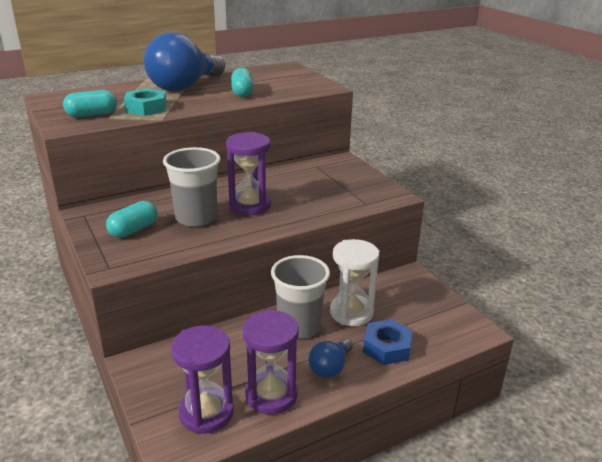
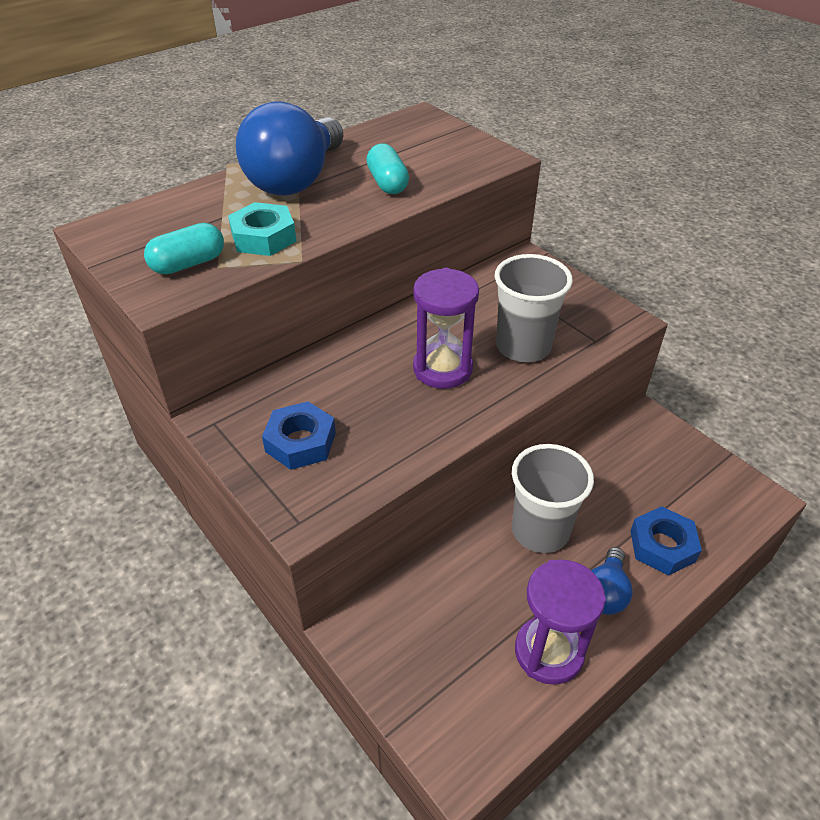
camera: 10 degrees left, 15 degrees up
(134, 230) = (300, 442): turquoise capsule -> blue nut
(196, 218) = (378, 404): grey cup -> grey cup (523, 346)
(206, 413) = (478, 698): purple hourglass -> none
(351, 313) = (597, 496): white hourglass -> none

